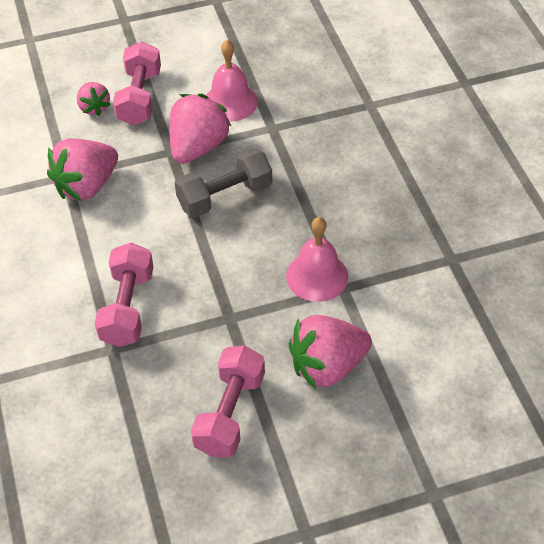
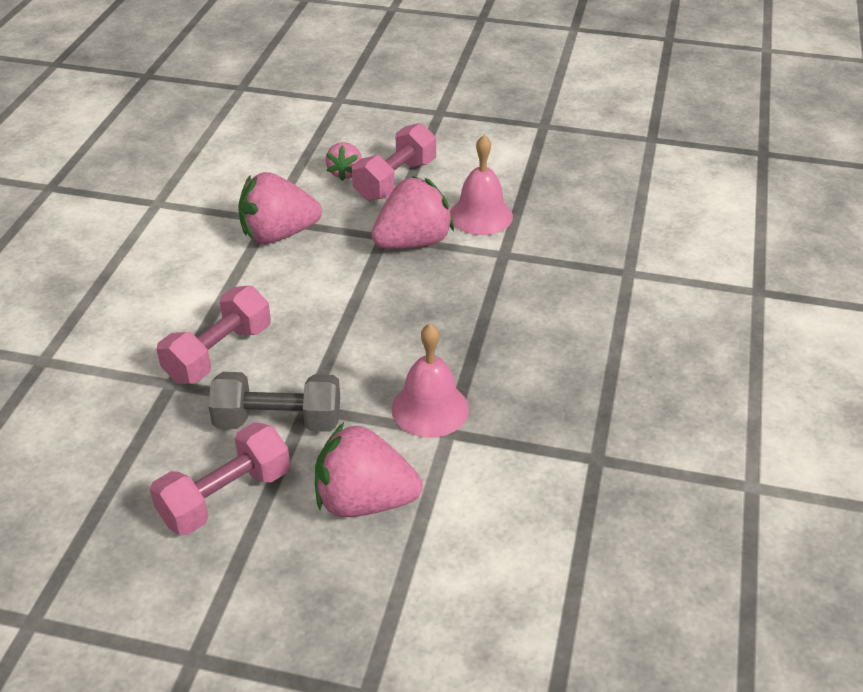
camera: 30 degrees right, 10 degrees down
(225, 196) = (400, 295): grey dumbbell -> grey dumbbell (278, 421)

